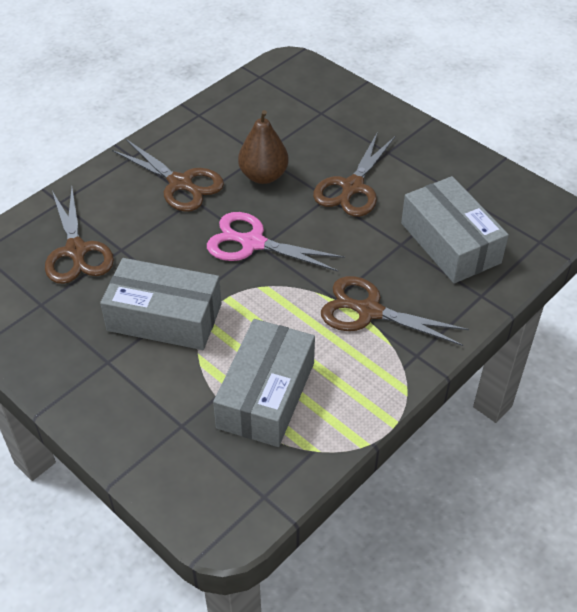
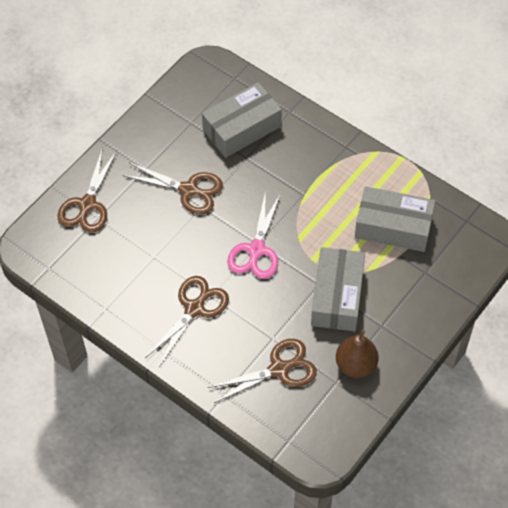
camera: 95 degrees left, 10 degrees up
(263, 176) = (180, 251): brown pear -> brown pear (356, 365)
(369, 311) = (313, 173): brown scissors -> brown scissors (87, 204)

